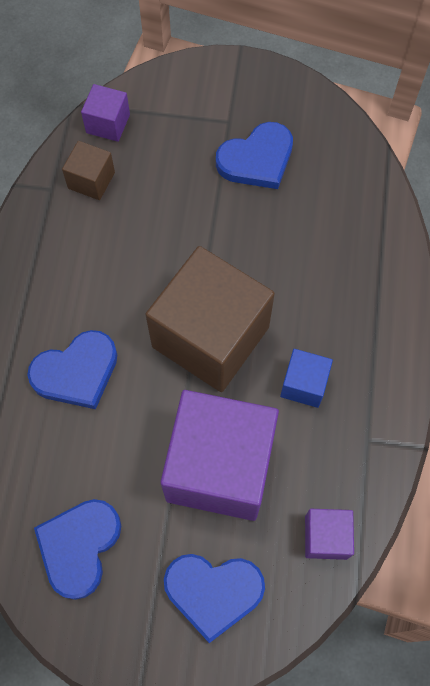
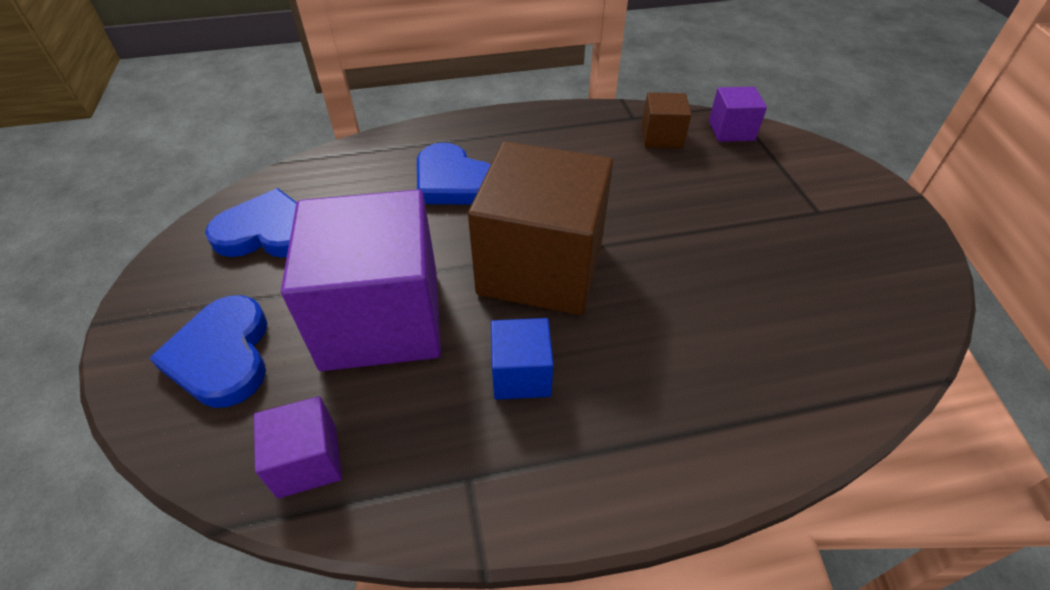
camera: 70 degrees right, 20 degrees down
(257, 159) = (793, 246): blue heart -> none

